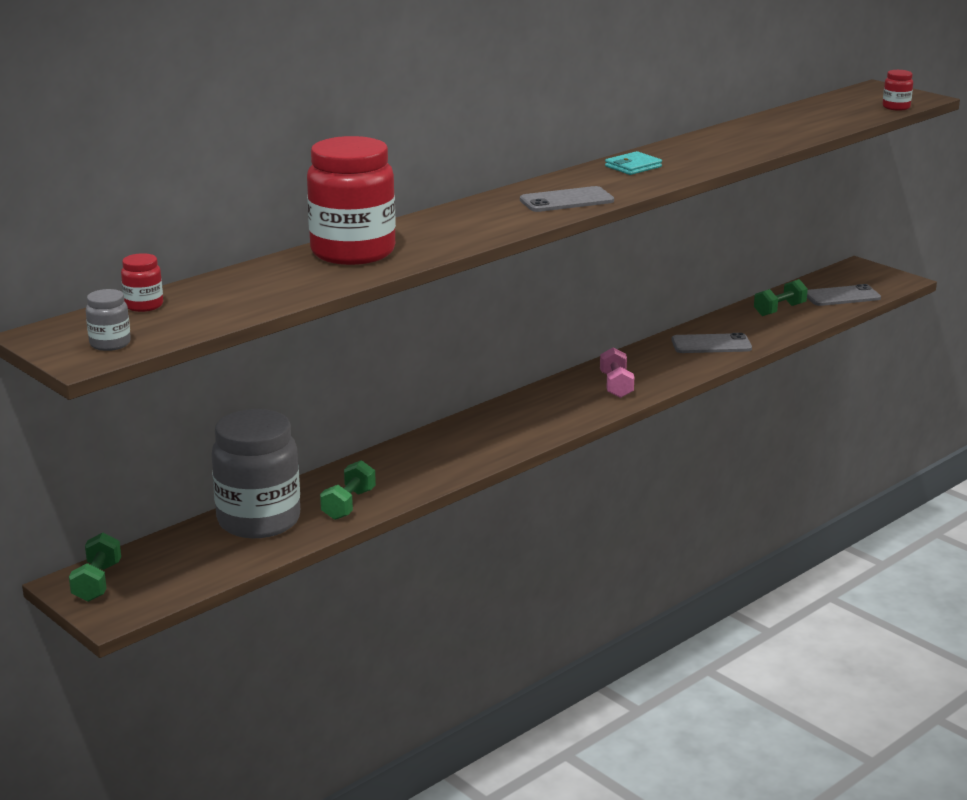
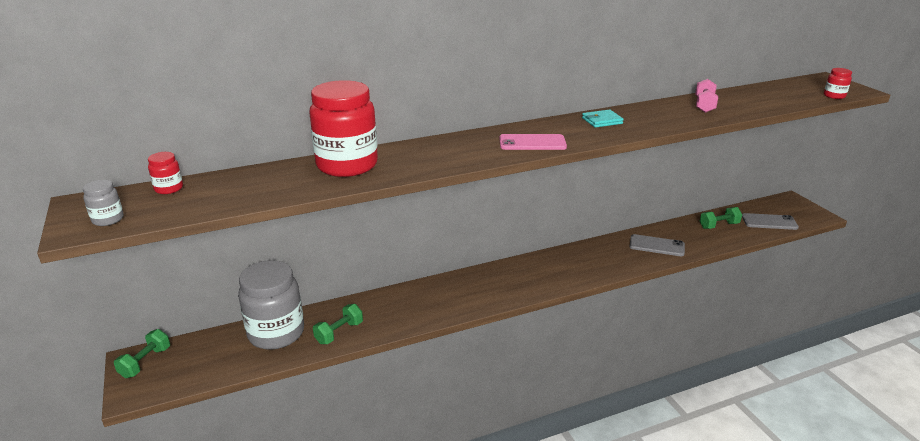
camera: 20 degrees right, 5 degrees up
(566, 200) = (532, 143): grey phone -> pink phone
(616, 385) = (573, 268): pink dumbbell -> pink dumbbell (704, 105)

